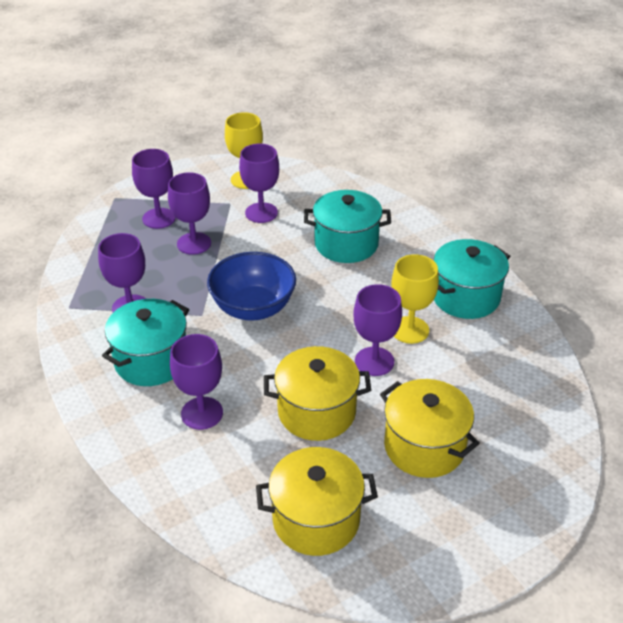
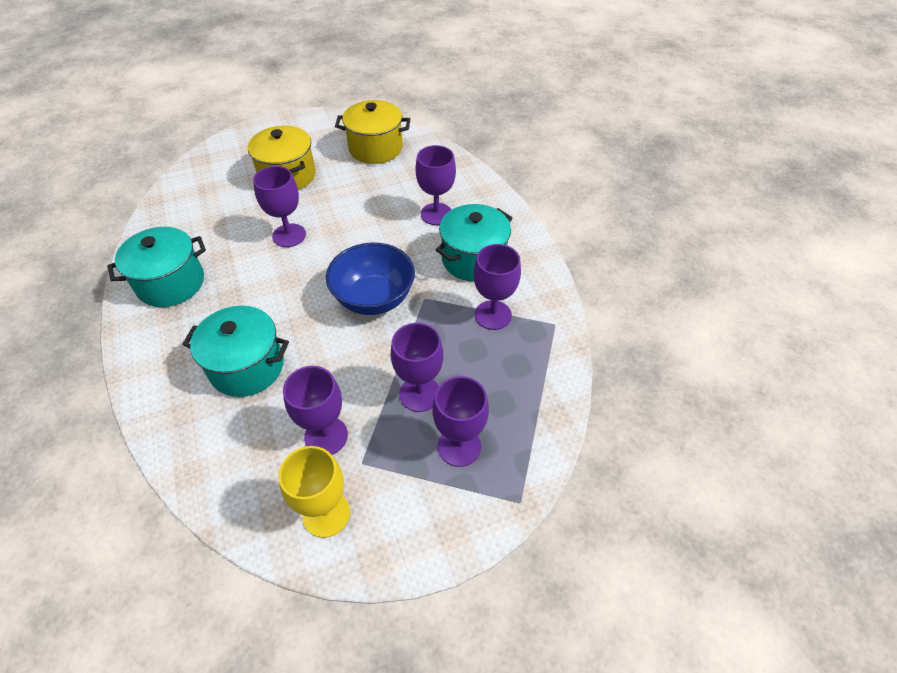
camera: 170 degrees left, 10 degrees up
(316, 412) = (351, 205): yellow pot -> none
(410, 330) = (243, 258): yellow goblet -> none

